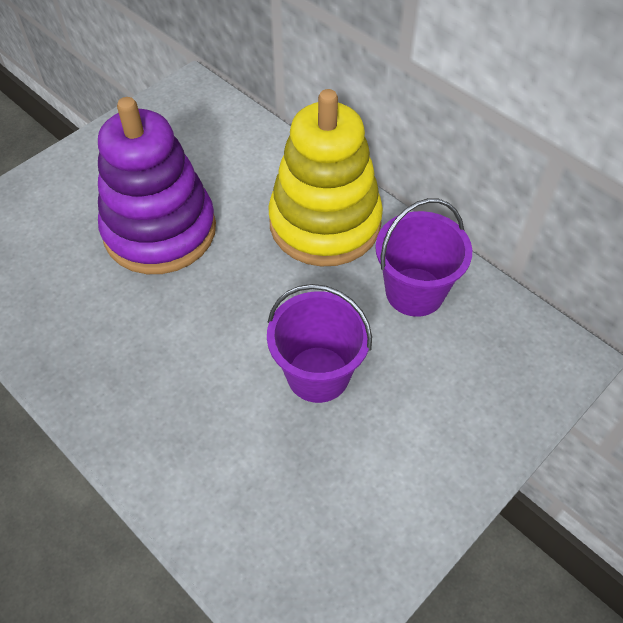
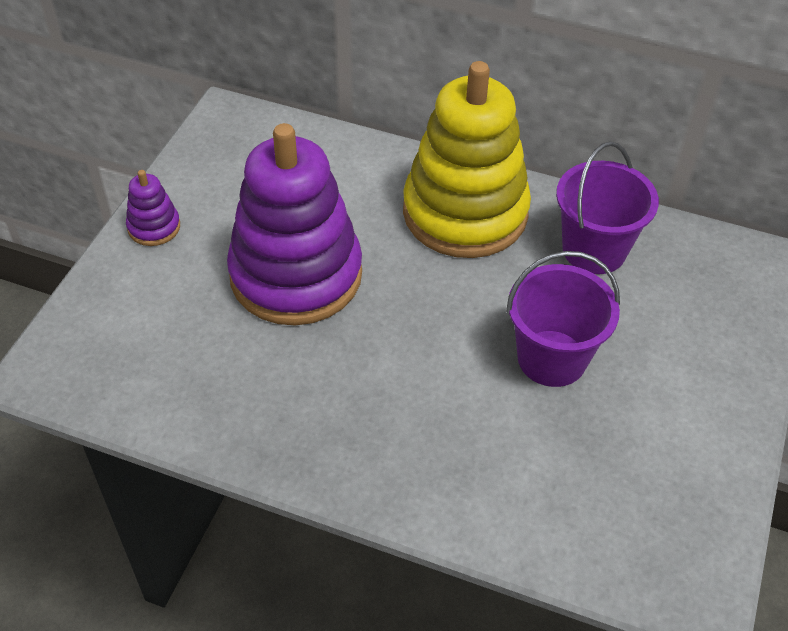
camera: 25 degrees left, 5 degrees down
(82, 158) = (154, 227): none -> purple stacking toy

